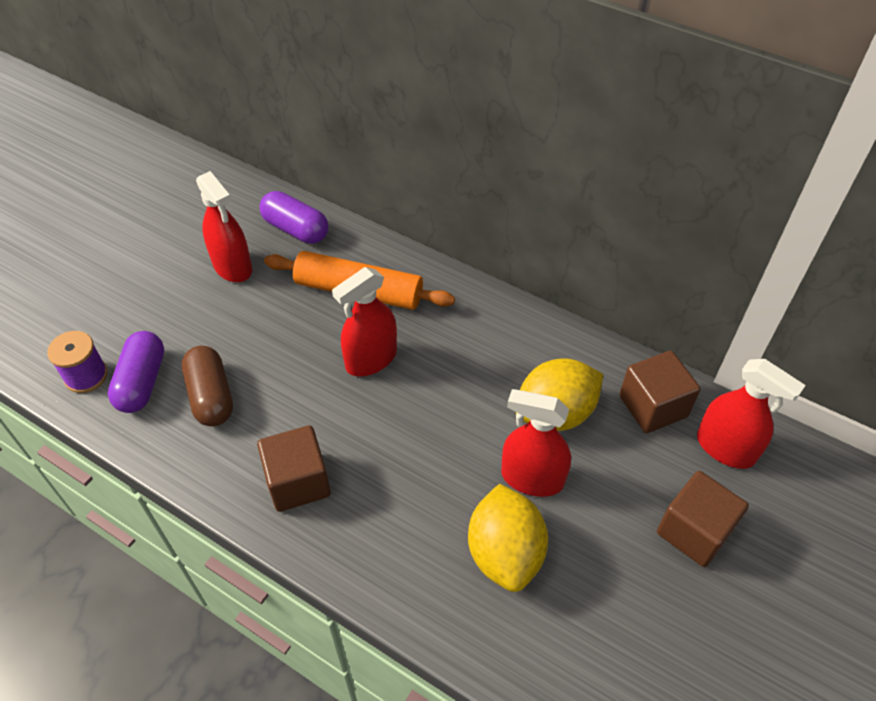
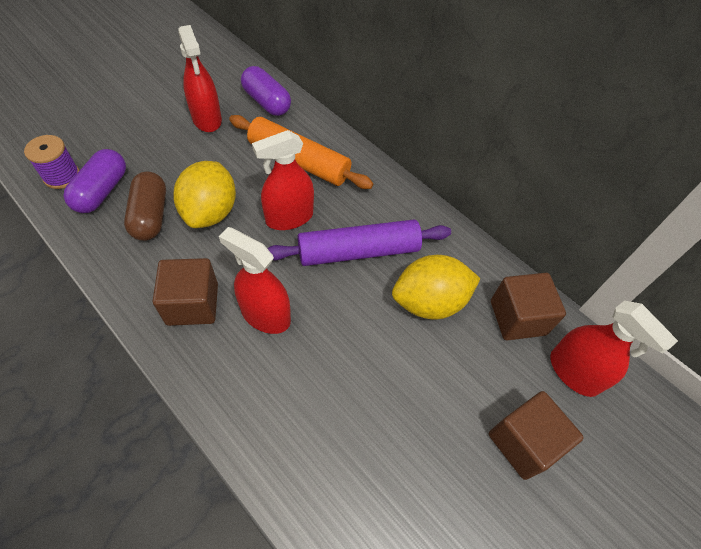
camera: 10 degrees right, 5 degrees up
(461, 377) = (358, 251): none -> purple rolling pin
(505, 553) = (346, 414): yellow lemon -> yellow lemon (210, 212)
(532, 478) = (391, 353): red spray bottle -> red spray bottle (265, 315)

